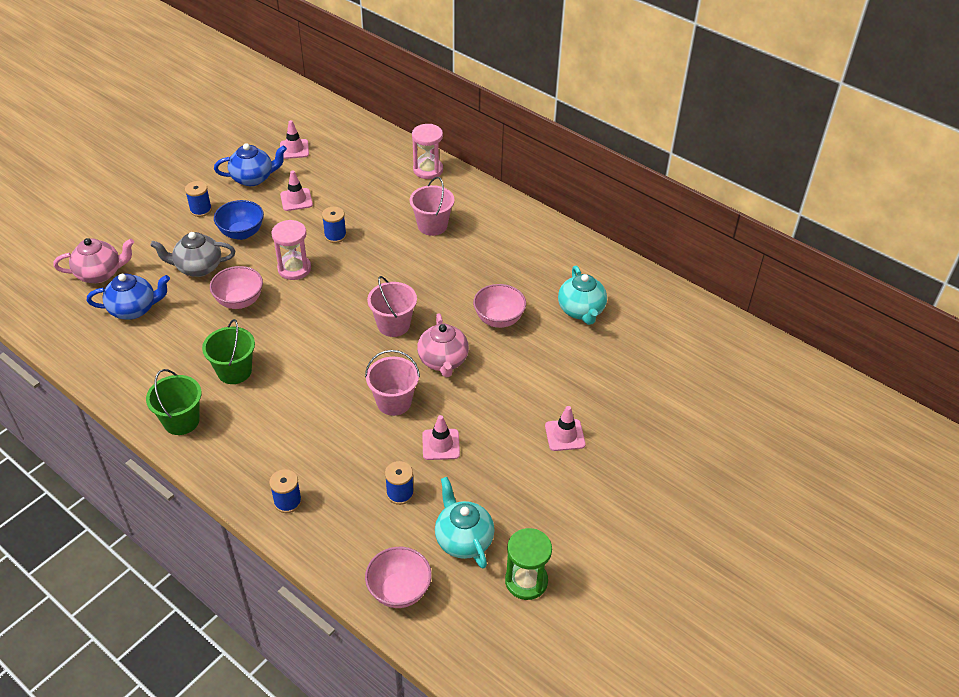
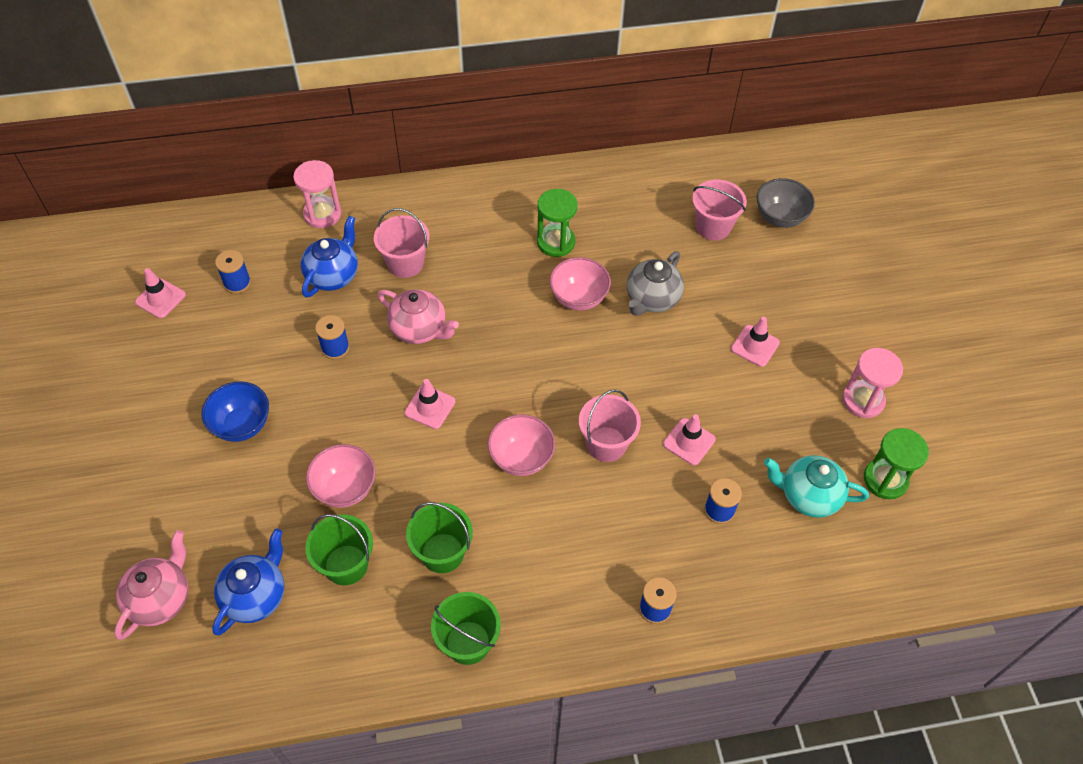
camera: 50 degrees left, 10 degrees up
(187, 334) = (346, 565): none -> green bucket
(198, 268) = (253, 497): grey teapot -> grey teapot (652, 299)
(201, 210) = (162, 440): blue spool -> blue spool (237, 283)
(253, 178) = (165, 362): blue teapot -> blue teapot (333, 275)
(294, 269) = (347, 412): pink hourglass -> pink hourglass (863, 400)
(296, 200) = (244, 346): pink traffic cone -> pink traffic cone (430, 407)
(393, 325) = (508, 380): pink bucket -> pink bucket (713, 226)
(399, 590) = (826, 581): pink bowl -> pink bowl (521, 458)
(443, 361) = (591, 373): pink teapot -> pink teapot (419, 329)
(532, 281) = (556, 242): none -> green hourglass
(581, 311) = (625, 234): turquoise teapot -> none
(703, 384) = (780, 217): none -> grey bowl

